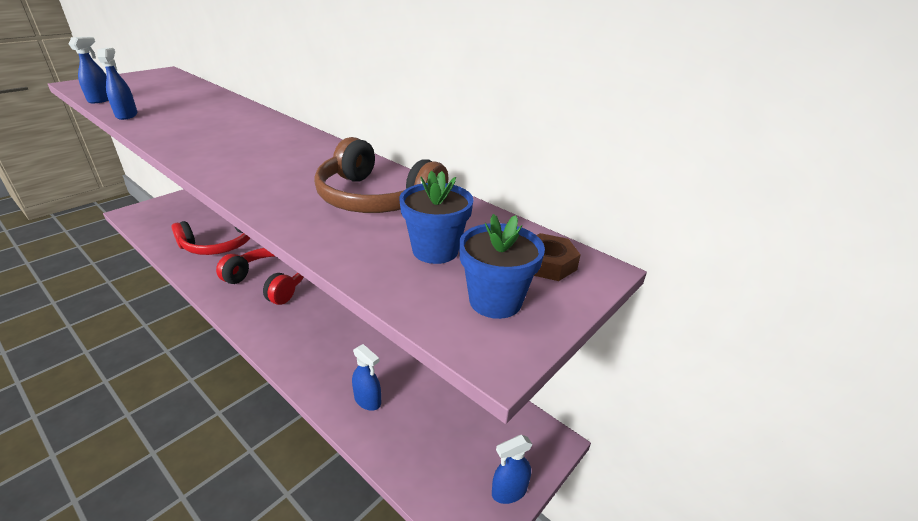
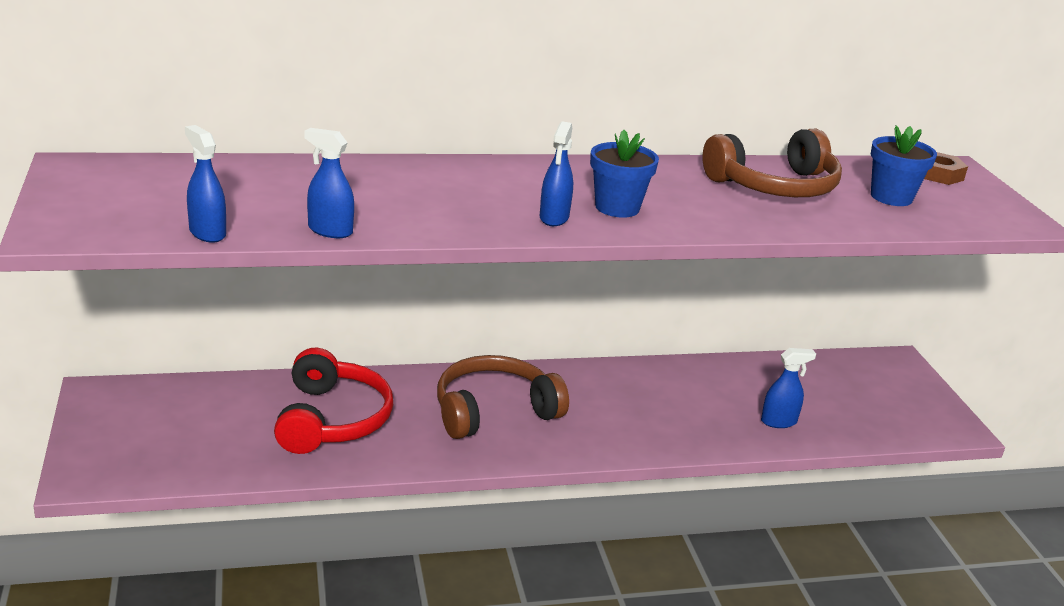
camera: 55 degrees left, 5 degrees down
(270, 282) = (494, 411): red headphones -> brown headphones
(495, 301) = (975, 204): blue flower pot -> blue flower pot (617, 207)
(509, 491) = (934, 399): blue spray bottle -> blue spray bottle (554, 218)

